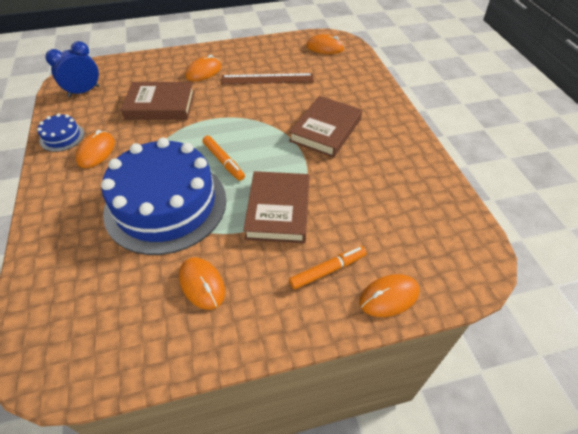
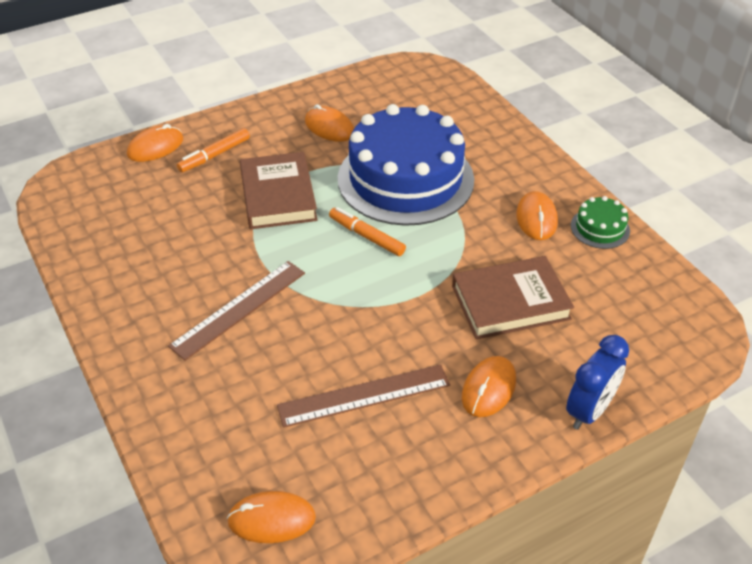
camera: 165 degrees right, 5 degrees down
(62, 137) = (600, 228): blue cake -> green cake
(84, 91) = (650, 303): blue clock -> blue clock (589, 411)
(325, 130) = (239, 309): brown book -> brown ruler

